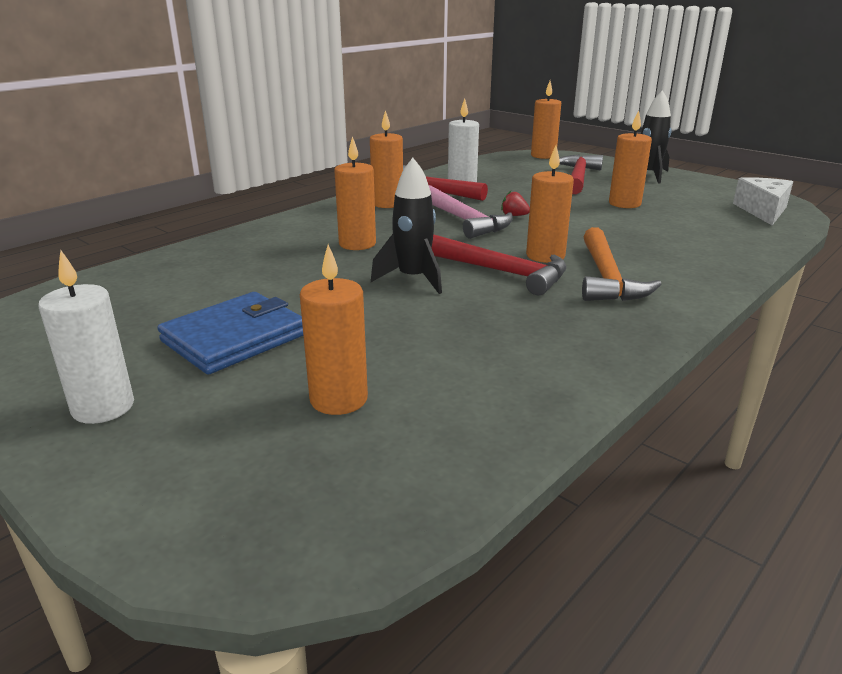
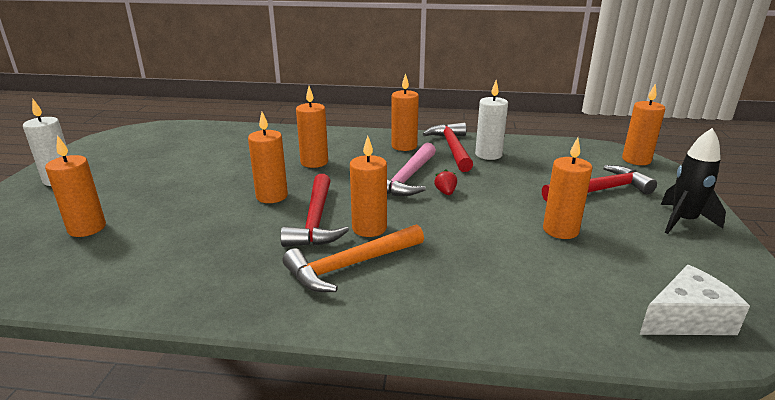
camera: 55 degrees right, 0 degrees up
(234, 338) = (147, 179): blue wallet -> none
(413, 279) = (272, 196): black rocket -> orange candle

